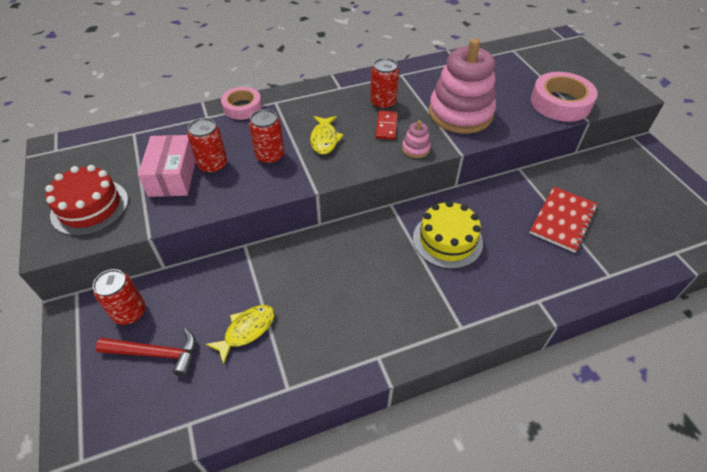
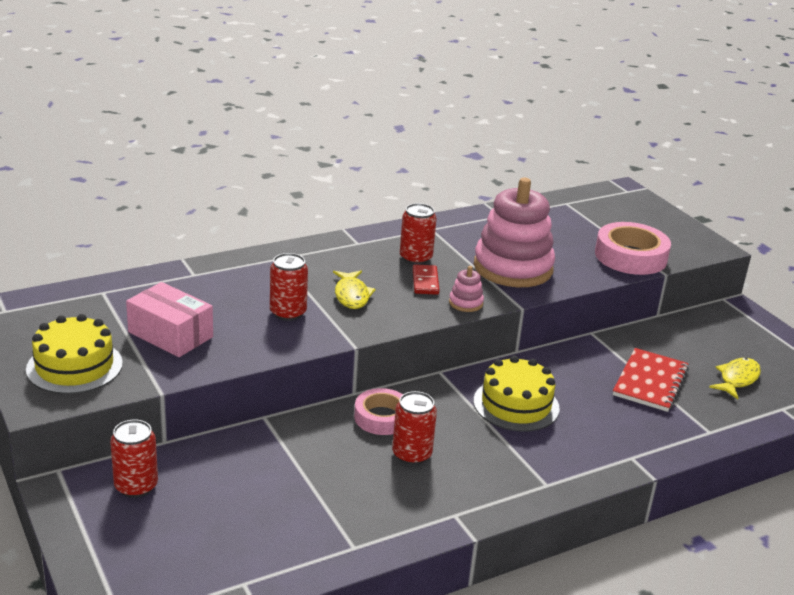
camera: 10 degrees left, 20 degrees down
(90, 207) = (74, 366): red cake -> yellow cake
(156, 353) = (183, 523): red hammer -> none
(173, 176) = (170, 334): pink box -> pink box turned 45 degrees counterclockwise
(213, 165) = (218, 323): red can -> red can (411, 454)
(242, 107) = (237, 264): pink tape -> pink tape (382, 417)
(247, 330) = (290, 497): yellow fish -> yellow fish (737, 379)

